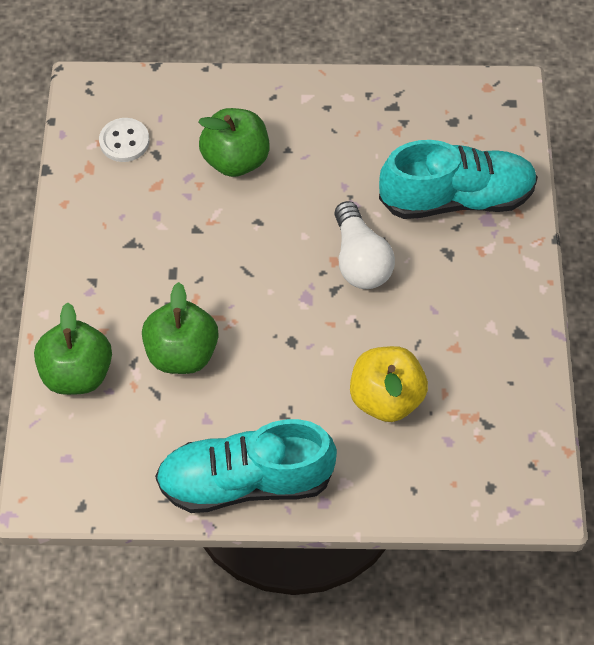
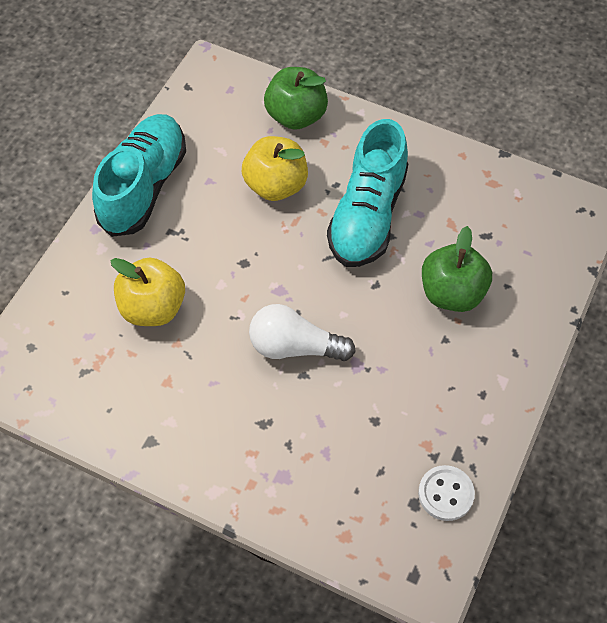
camera: 115 degrees right, 0 degrees up
(124, 141) = (511, 217): white button -> white button (445, 494)
(182, 353) = (276, 185): green apple -> yellow apple
(456, 198) = (320, 460): turquoise shoe -> turquoise shoe (367, 215)

